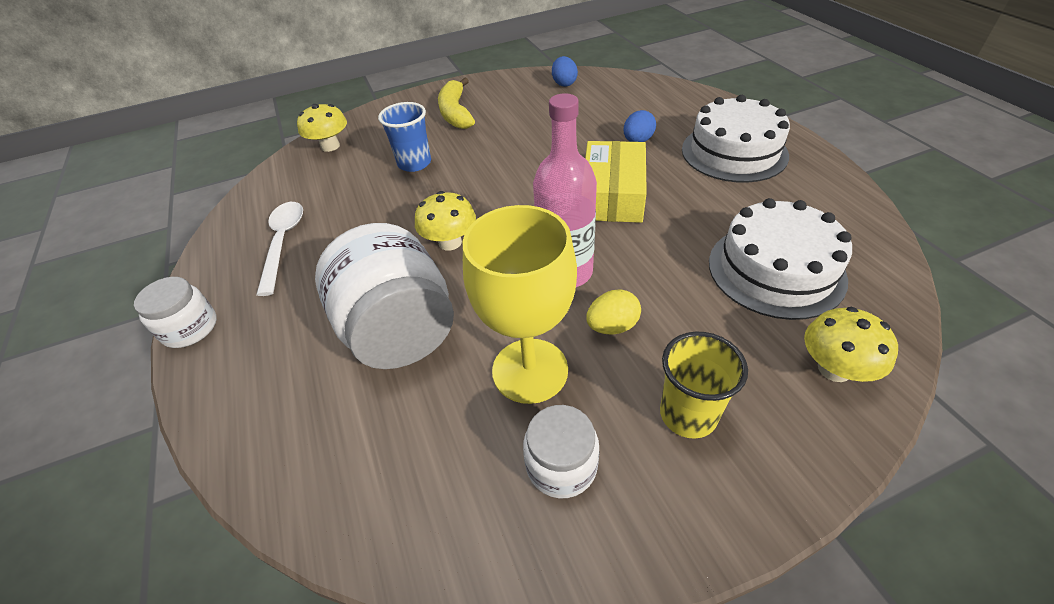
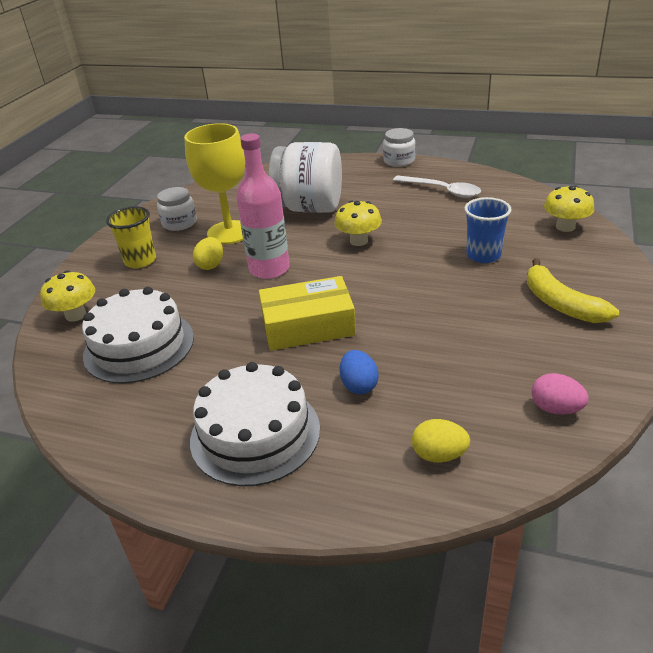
camera: 130 degrees right, 10 degrees down
(456, 113) = (560, 303): yellow banana -> yellow banana turned 150 degrees counterclockwise
(564, 83) = (556, 409): blue egg -> pink egg
(613, 194) = (308, 325): yellow box -> yellow box turned 60 degrees counterclockwise
(646, 96) = (439, 455): none -> yellow egg

